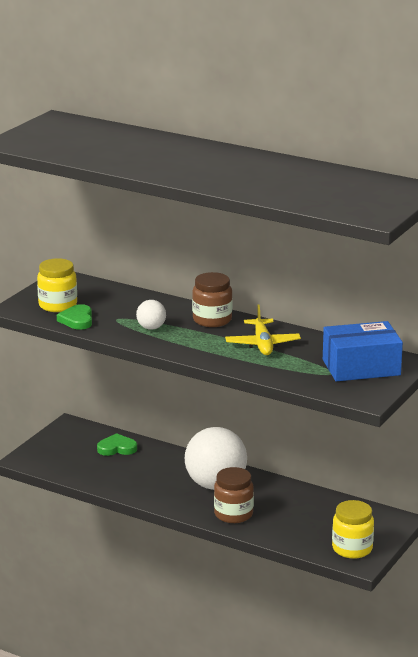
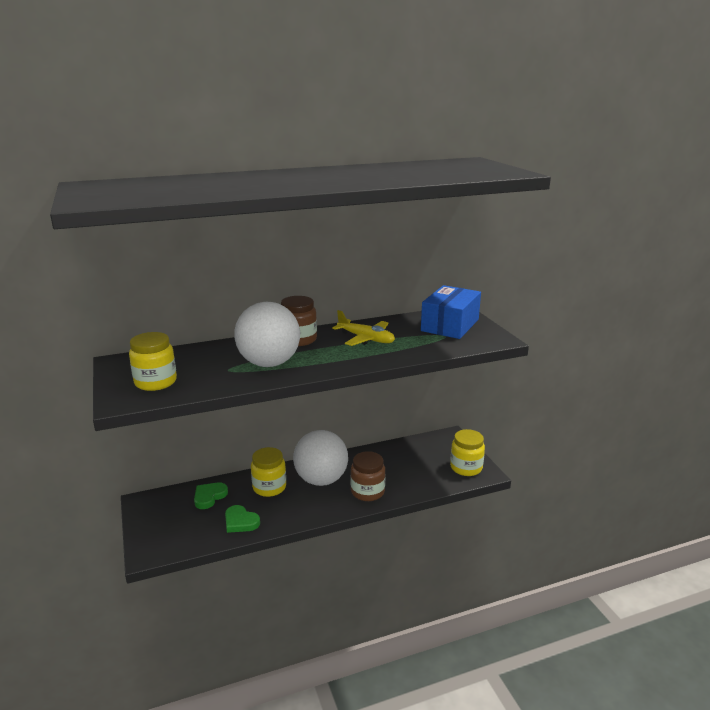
camera: 50 degrees left, 0 degrees up
(77, 320) = (198, 385): green heart -> green heart (240, 522)
(151, 328) = (269, 363): white ball -> white ball, size x2.18
(168, 467) = (269, 487): none -> yellow jar

